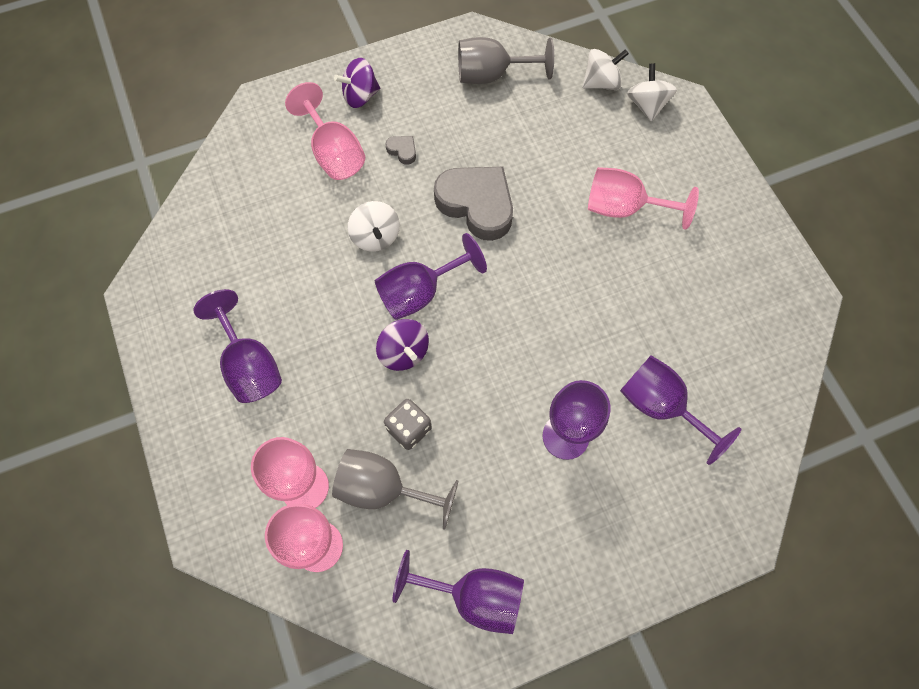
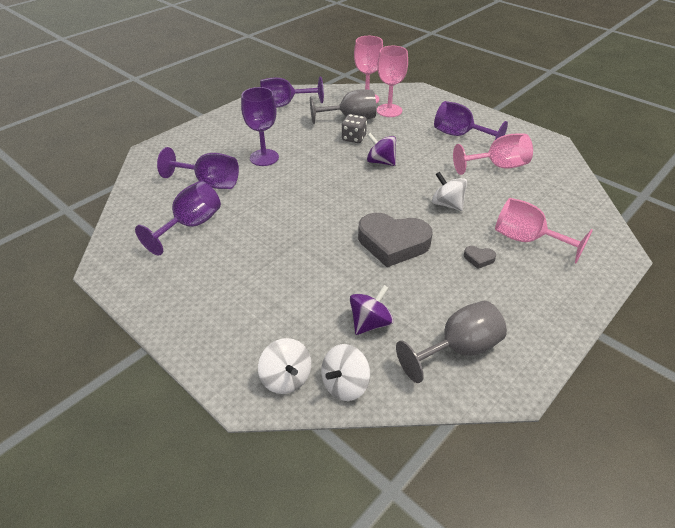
camera: 155 degrees right, 25 degrees down
(360, 96) = (553, 286): purple spinning top -> purple spinning top (370, 323)
(420, 292) = (393, 187): purple goblet -> purple goblet (190, 225)
(623, 208) = (274, 279): pink goblet -> pink goblet (497, 166)

